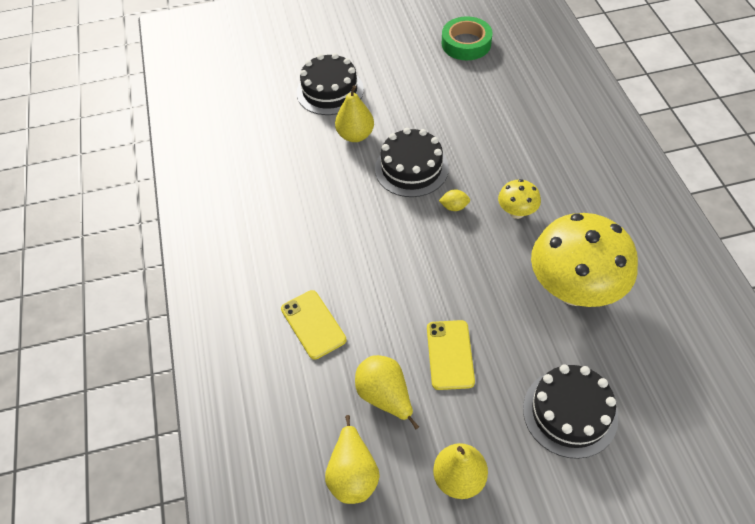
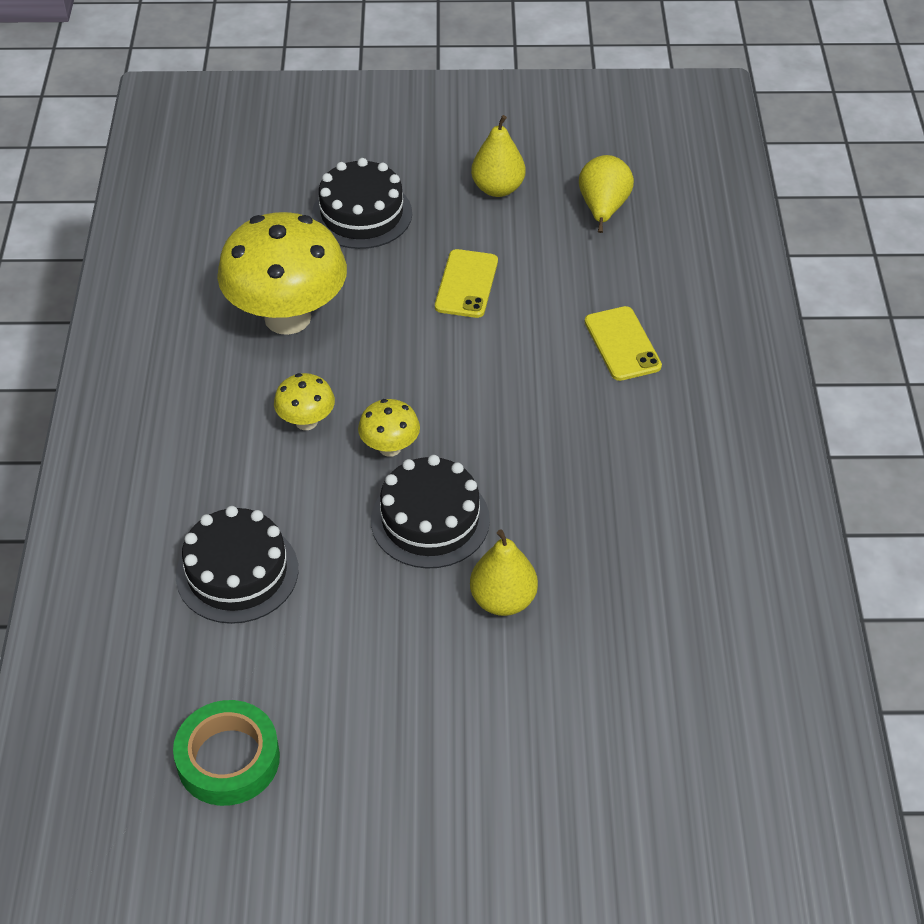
camera: 170 degrees left, 5 degrees down
(330, 91) = (527, 706): black cake -> black cake (237, 572)
(385, 397) = (553, 261): yellow pear -> none
(454, 207) = (390, 447): yellow lemon -> yellow mushroom

